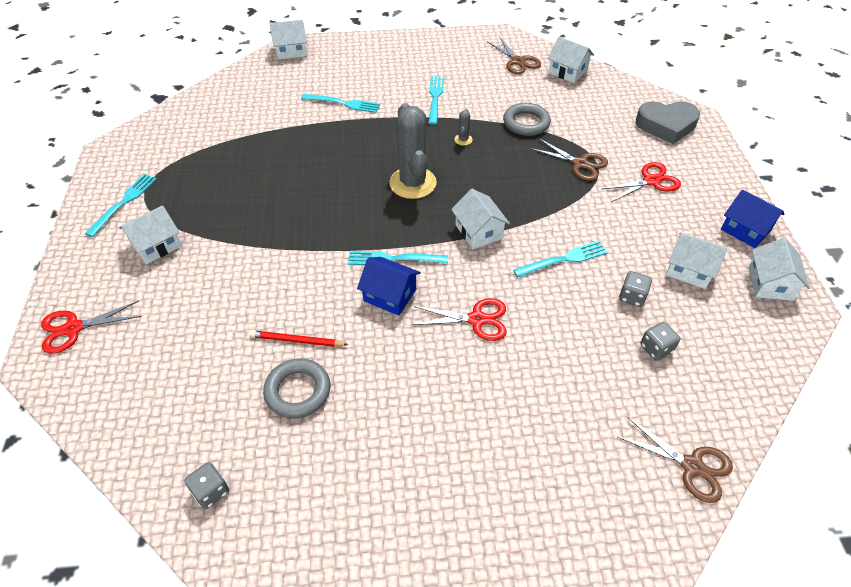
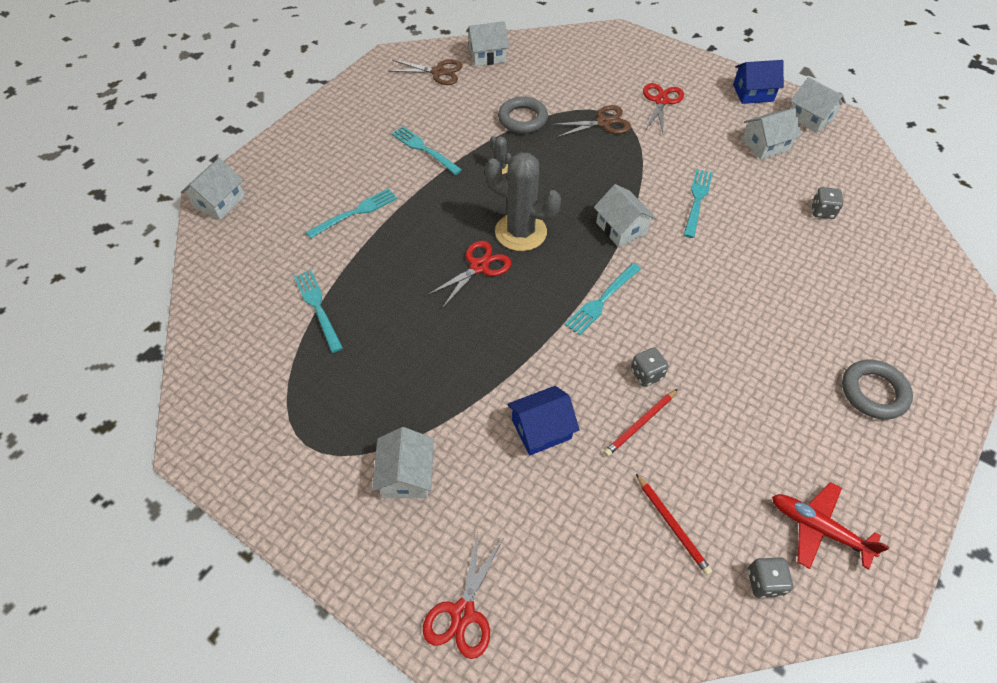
camera: 50 degrees left, 5 degrees up
(124, 202) = (305, 473): turquoise fork -> turquoise fork (317, 307)
(220, 406) = (672, 525): none -> red pencil
(289, 507) = (818, 528): none -> red plane
(298, 391) = (699, 455): grey ring -> grey ring (873, 392)
(390, 295) = (642, 328): blue house -> blue house (541, 429)
(476, 319) = (715, 290): red scissors -> red scissors (479, 267)
(478, 231) = (621, 228): white house -> white house turned 45 degrees clockwise
(632, 296) = (765, 190): grey dice -> grey dice (646, 374)
(666, 126) = (611, 52): grey heart -> none
(692, 466) = (931, 263): brown scissors -> none

